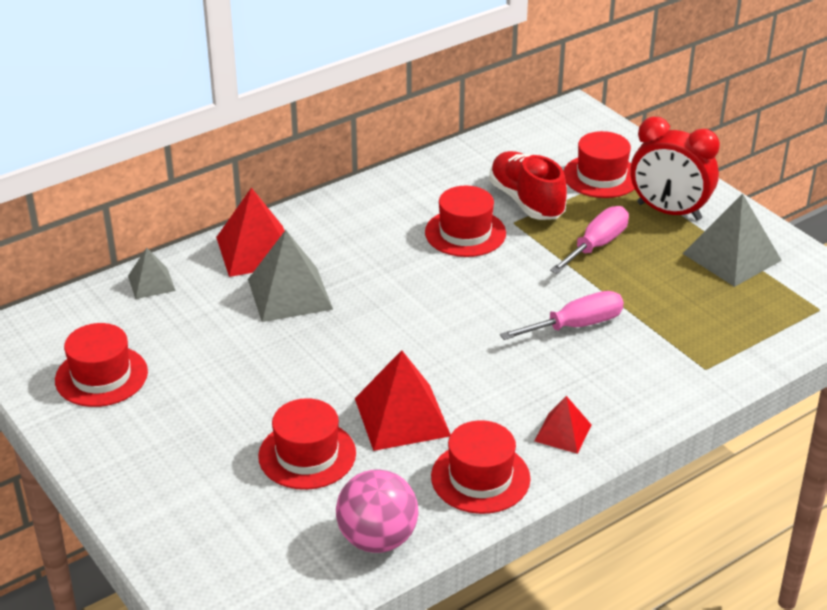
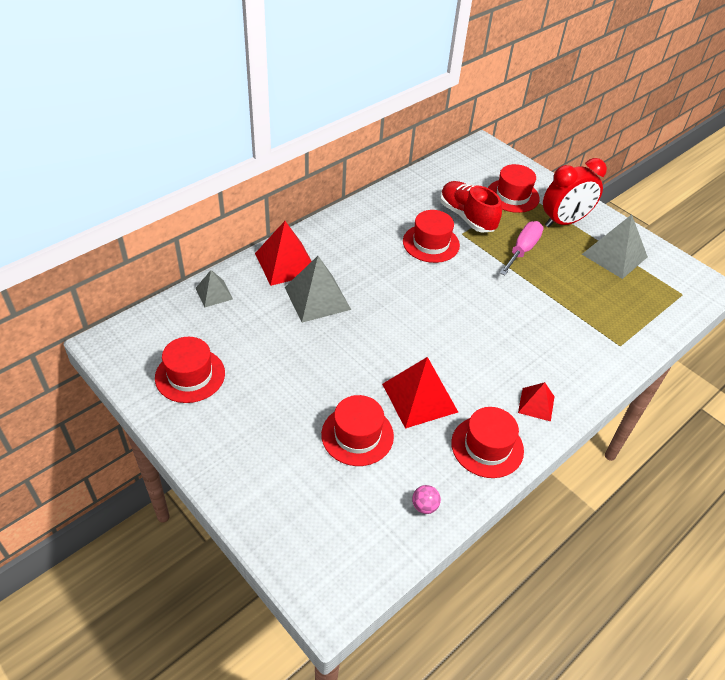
camera: 10 degrees left, 10 degrees up
(377, 539) = (424, 506): pink ball -> pink ball, size x0.46
(576, 326) = (524, 315): pink screwdriver -> none
(669, 211) = (564, 222): red clock -> red clock turned 45 degrees counterclockwise

